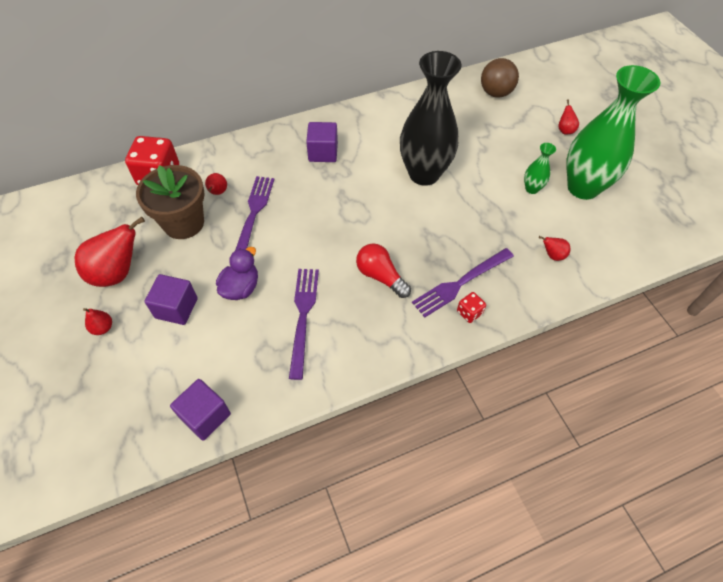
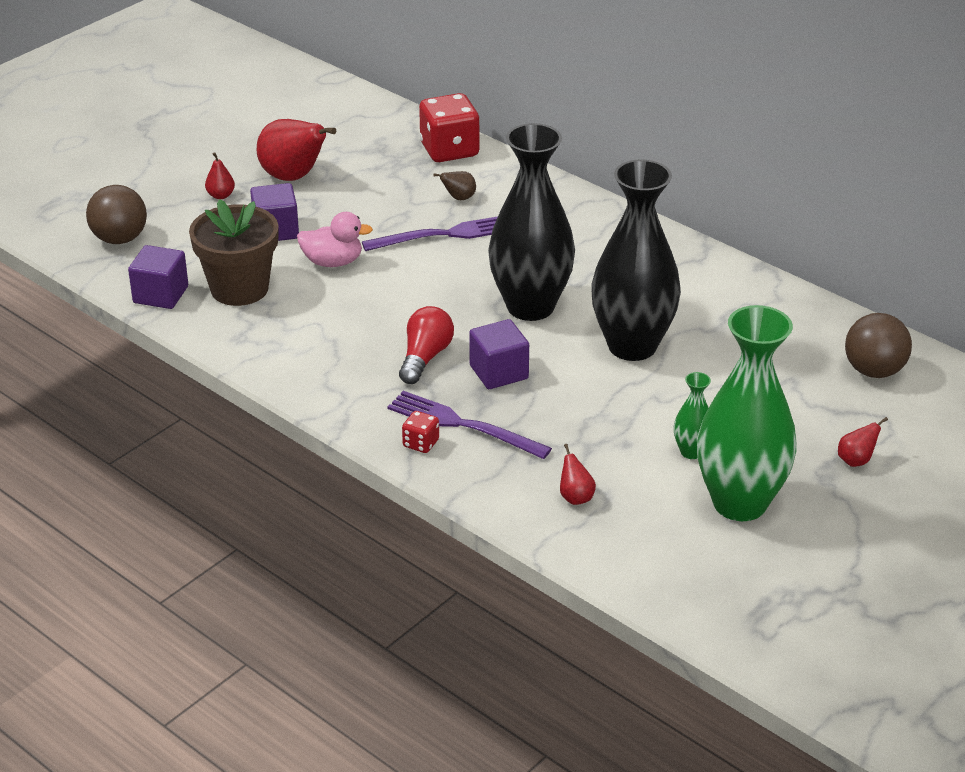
camera: 65 degrees right, 20 degrees down
(106, 422) = (120, 239): none -> brown ball
(183, 223) = (394, 192): brown flower pot -> brown flower pot (239, 288)
(218, 192) = (459, 198): red pear -> brown pear
(241, 288) = (333, 262): purple duck -> pink duck
(303, 316) = (324, 317): purple fork -> none
(323, 152) = (595, 252): purple cube -> purple cube (499, 372)
(358, 203) = (530, 307): none -> black vase

